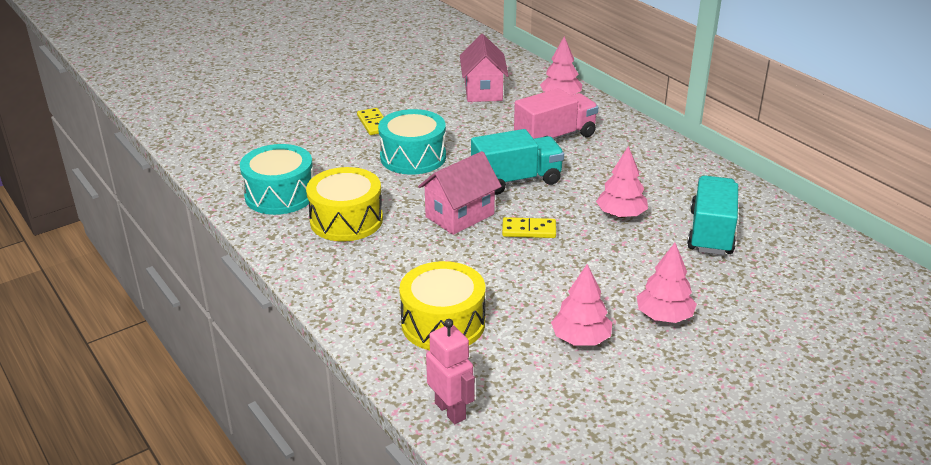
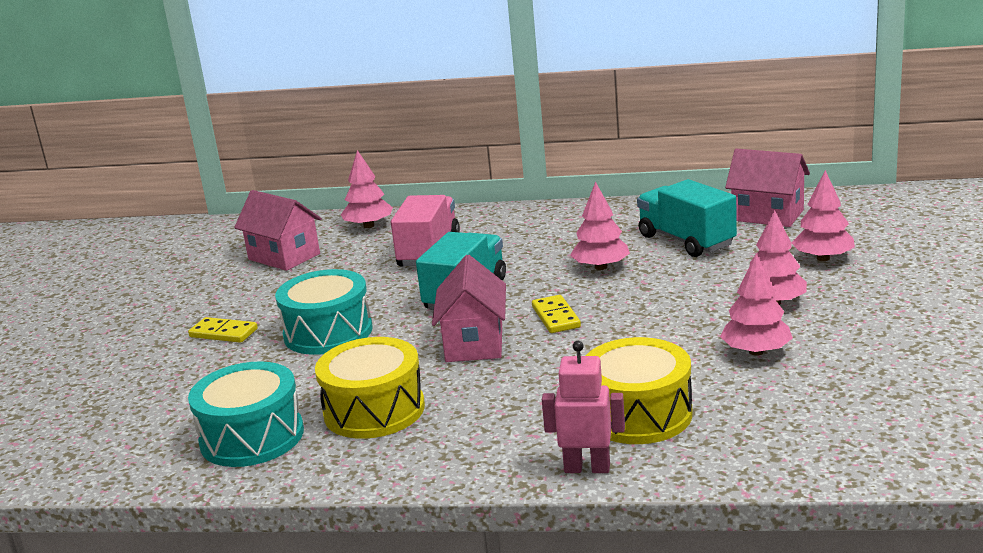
camera: 45 degrees left, 10 degrees down
(450, 411) = (782, 458): pink robot -> pink robot (587, 468)
(529, 230) = (555, 317): yellow domino -> yellow domino turned 60 degrees counterclockwise
(769, 310) = (823, 258): none -> pink tree
(808, 251) = (767, 215): none -> pink house

